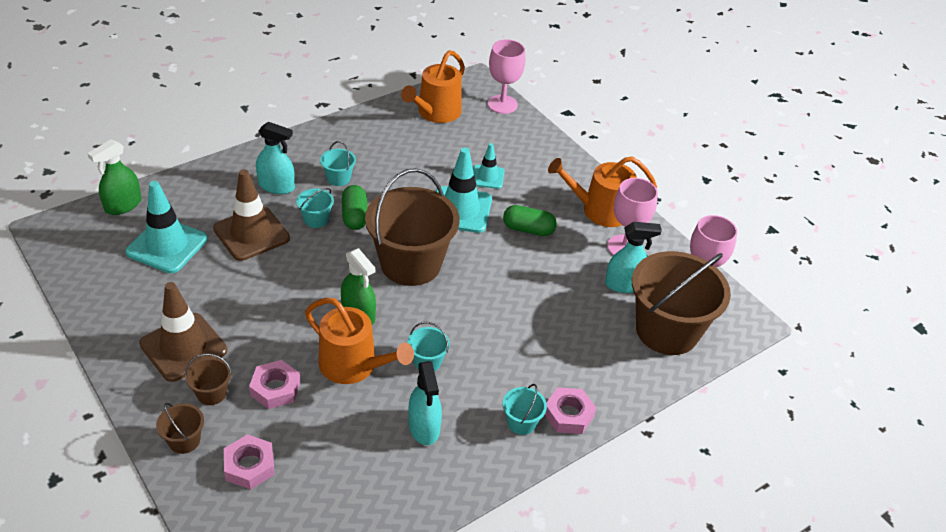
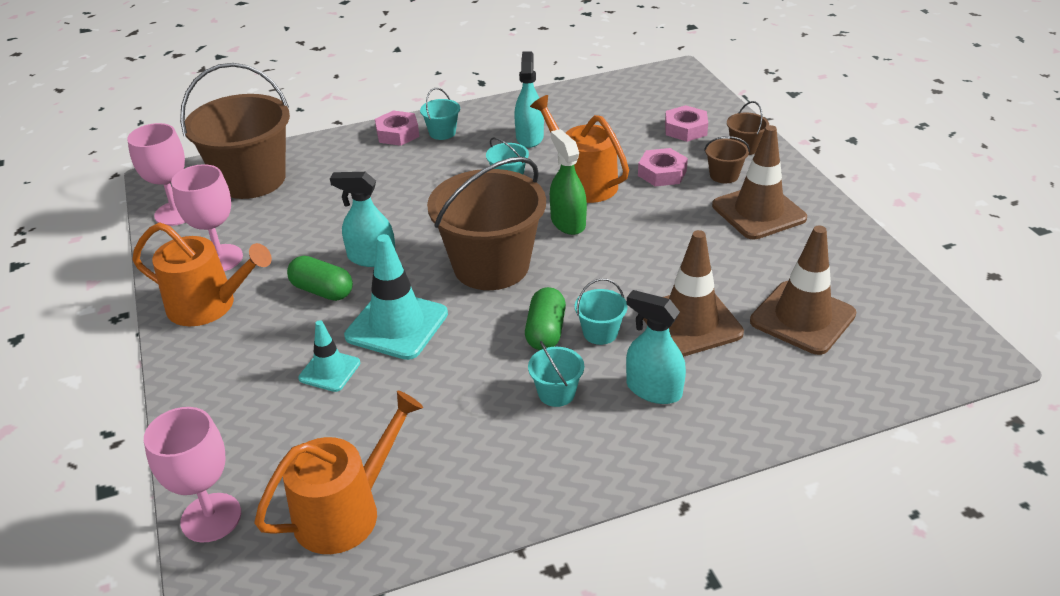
camera: 160 degrees left, 5 degrees down
(123, 205) = (883, 383): green spray bottle -> none
(167, 246) = (802, 318): turquoise traffic cone -> brown traffic cone
(624, 284) = (256, 222): turquoise spray bottle -> turquoise spray bottle (371, 258)

